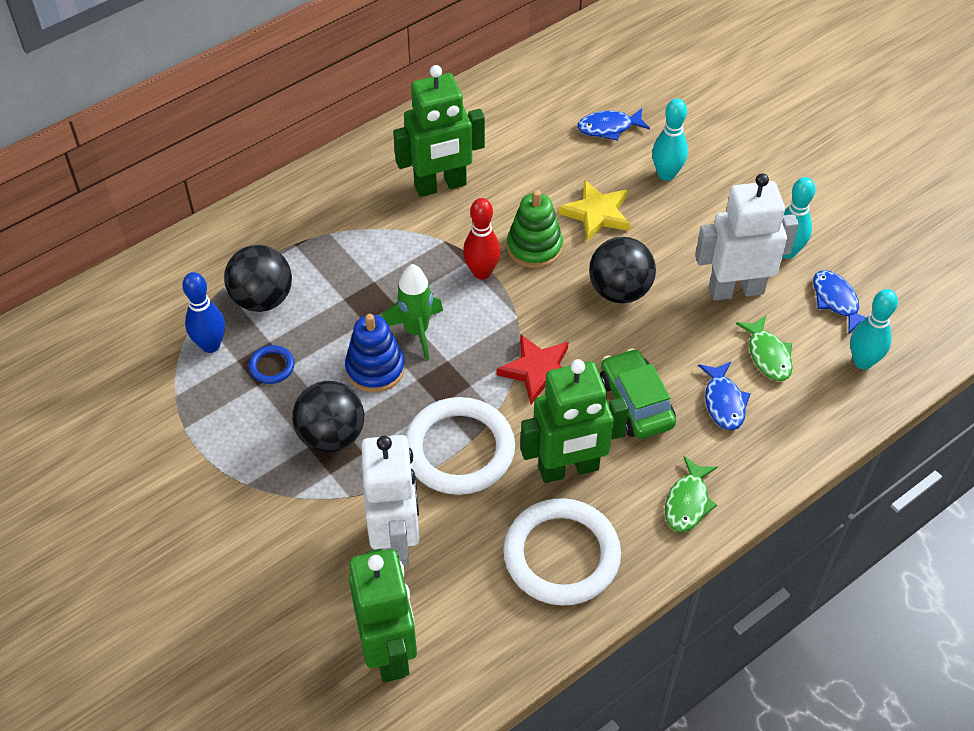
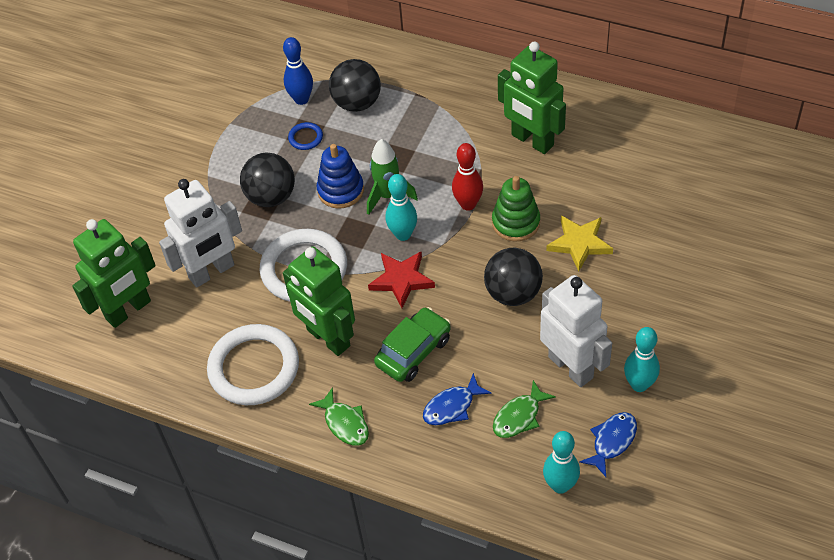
camera: 65 degrees right, 0 degrees up
(609, 128) = (677, 209): blue fish -> none
(666, 174) = (658, 268): turquoise bowling pin -> turquoise bowling pin (403, 234)
(688, 502) = (345, 423): green fish -> green fish turned 120 degrees counterclockwise

